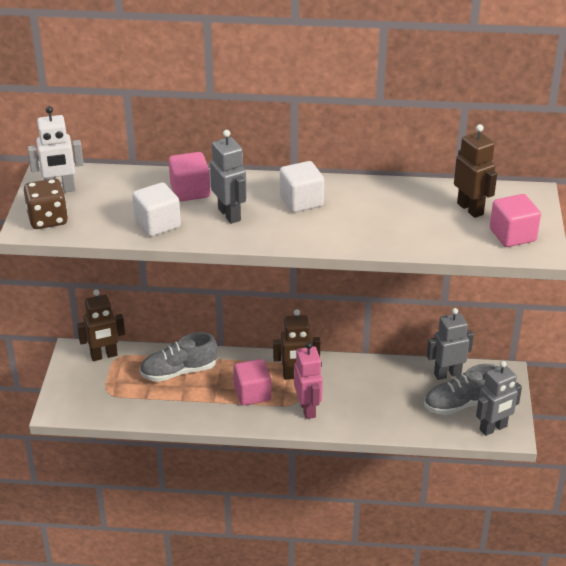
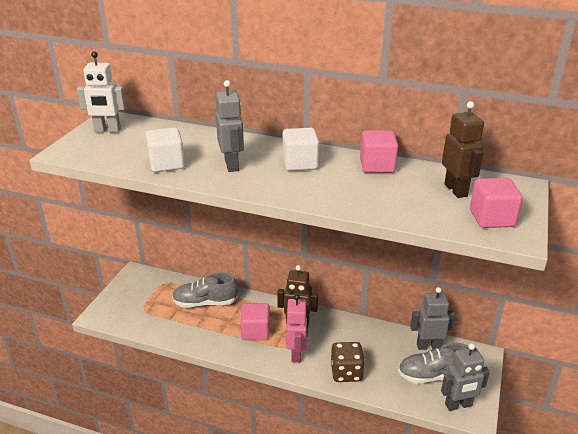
camera: 15 degrees right, 5 degrees down
(48, 219) = (82, 148): brown dice -> brown dice (346, 372)
(104, 356) = (155, 280): brown robot -> none
(190, 191) = (210, 144): pink cube -> pink cube (377, 166)

